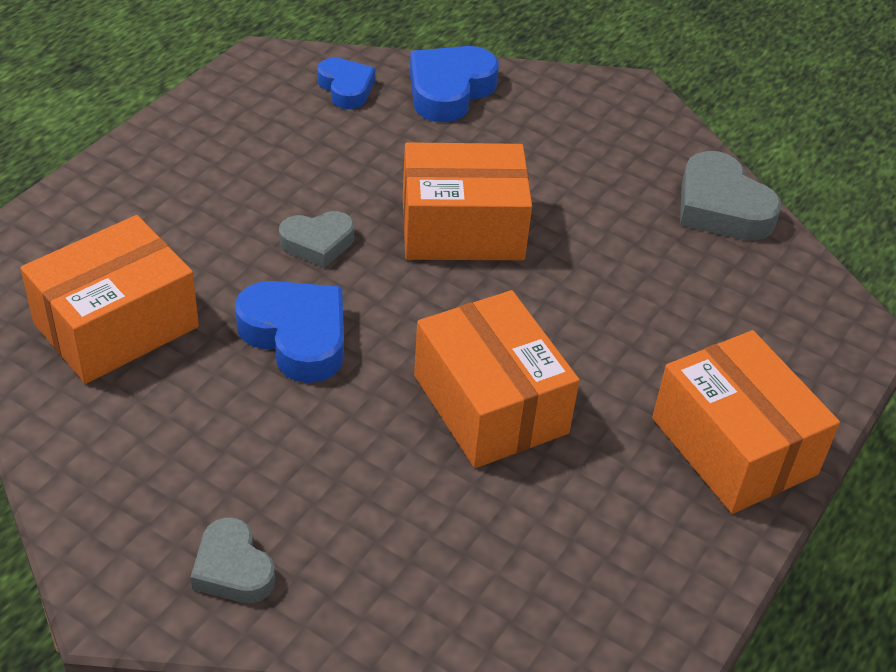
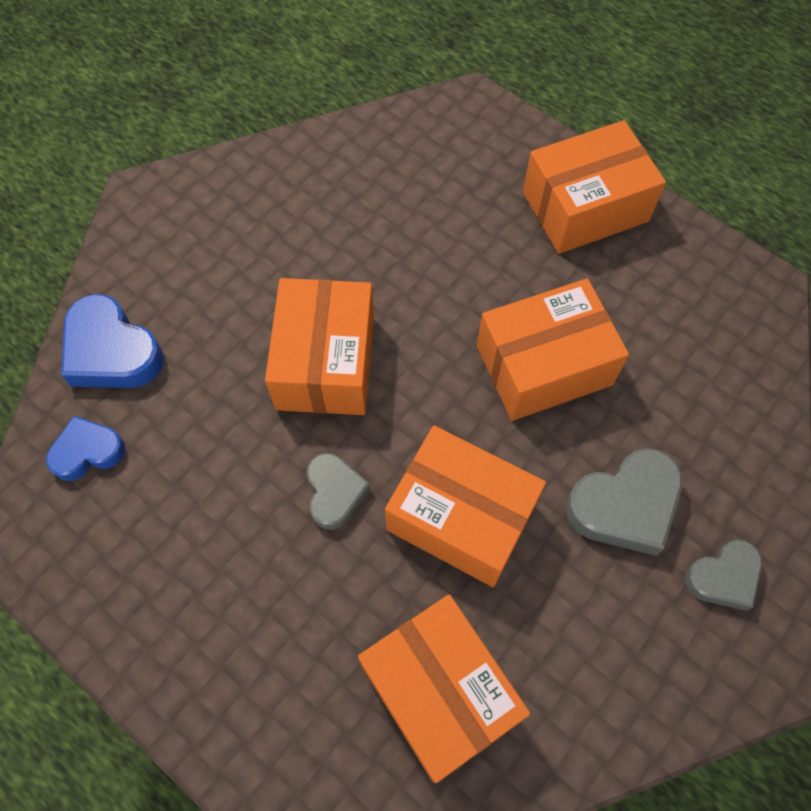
camera: 80 degrees left, 20 degrees up
(297, 336) = (461, 517): blue heart -> orange box
(721, 207) = (318, 159): grey heart -> grey heart (624, 506)

